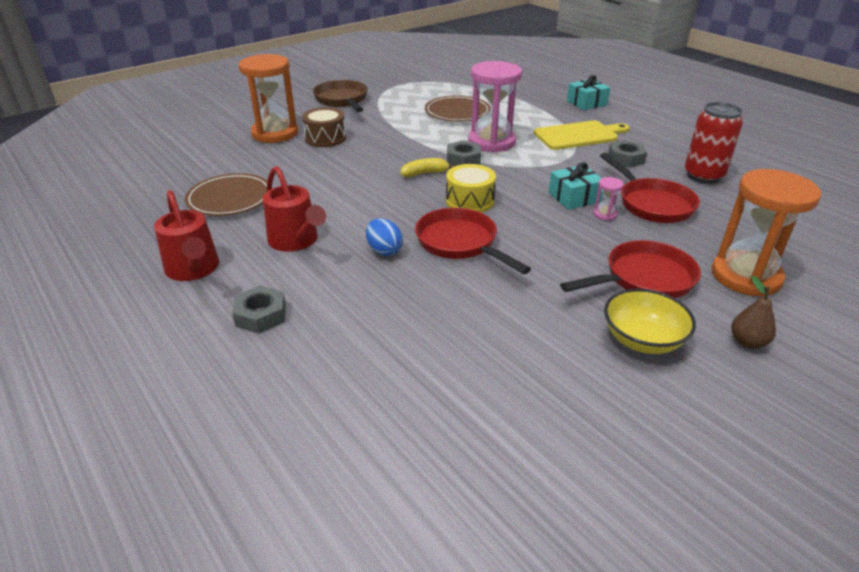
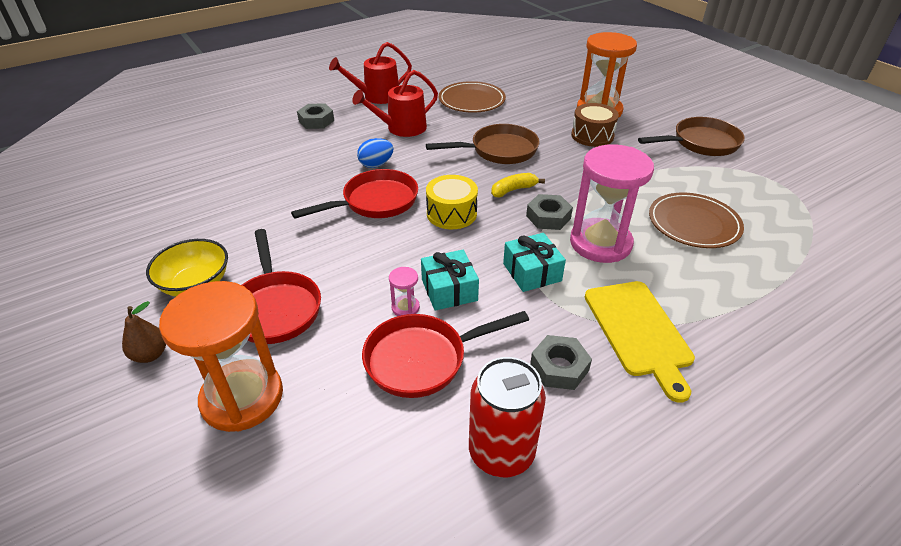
camera: 95 degrees right, 5 degrees up
(352, 181) = (499, 150): none -> brown pan
(425, 173) = (513, 190): yellow banana -> yellow banana turned 105 degrees counterclockwise
(586, 103) = (790, 371): turquoise gift -> turquoise gift (532, 272)

